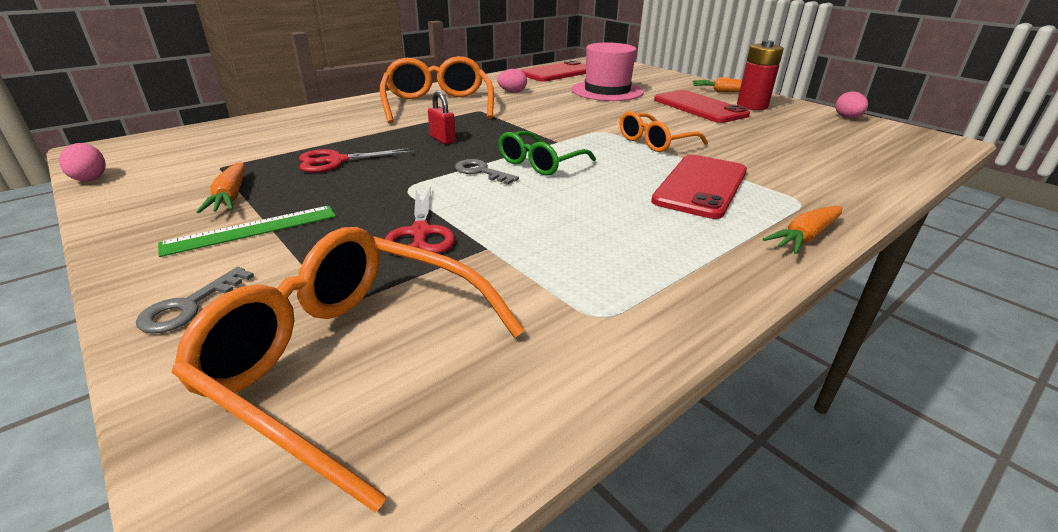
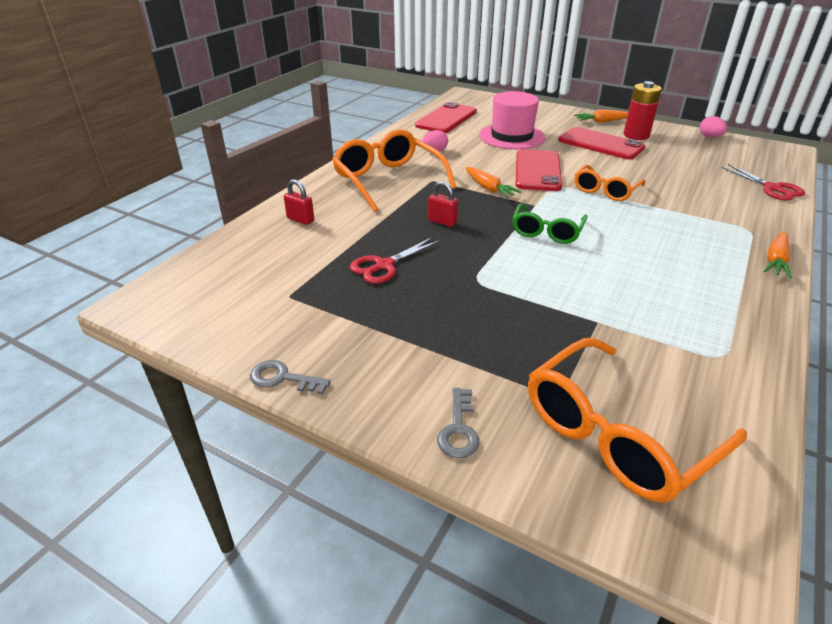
camera: 20 degrees left, 5 degrees up
(90, 178) = (184, 337): pink egg -> none
(231, 196) = (346, 325): orange carrot -> orange carrot (489, 188)
(251, 230) = (410, 352): green ruler -> none
(317, 119) = (300, 220): none -> red padlock
(352, 361) = (618, 433): orange glasses -> orange glasses turned 45 degrees counterclockwise
(420, 233) = (538, 321): red scissors -> red scissors (772, 188)
(481, 172) = (513, 251): grey key -> grey key (283, 378)
(701, 186) = (677, 229): red phone -> red phone (537, 171)

